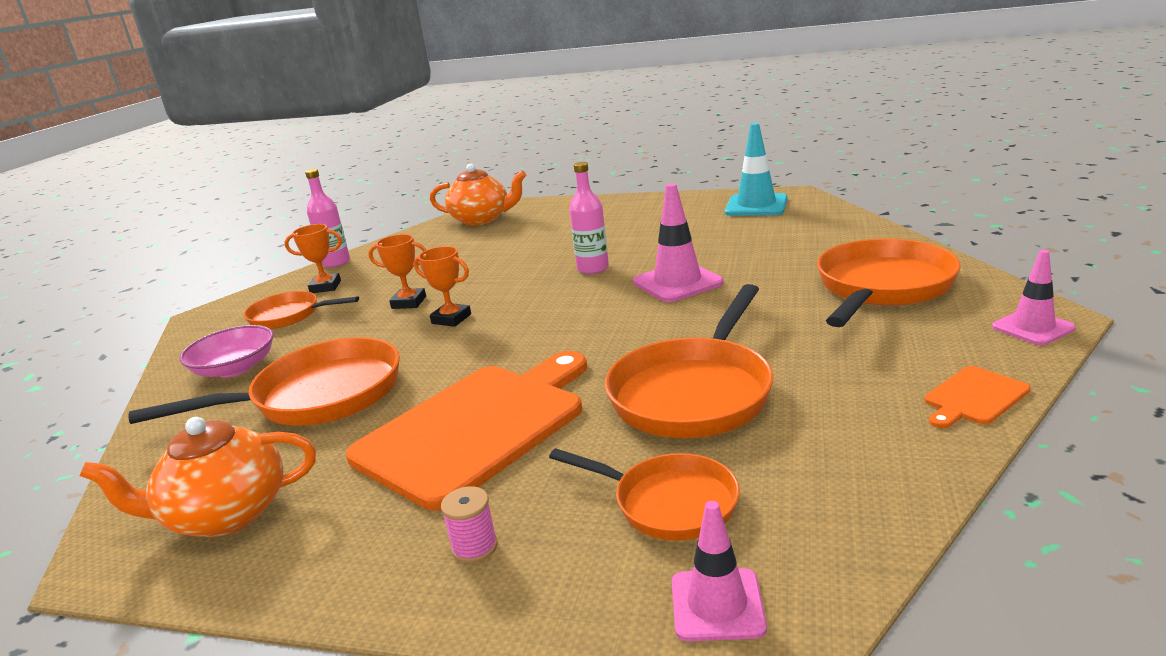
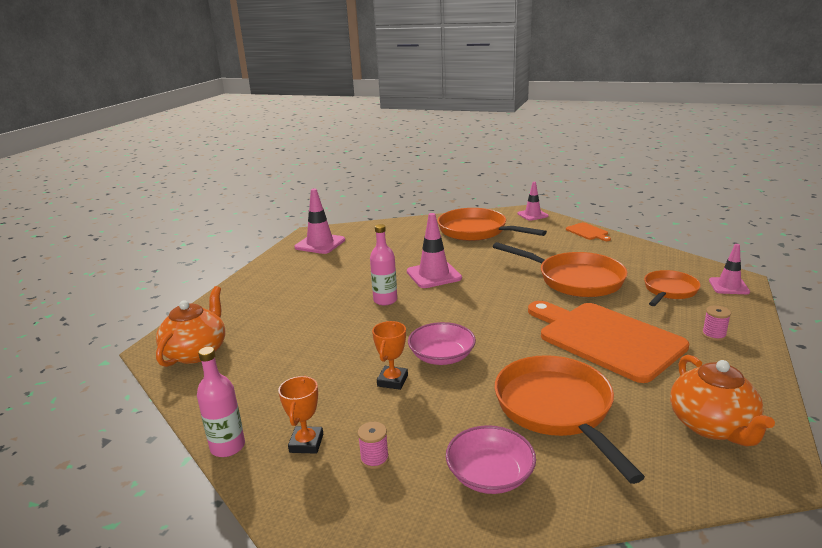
camera: 85 degrees left, 0 degrees up
(289, 316) = (374, 459): orange pan -> pink spool
(451, 319) = (442, 356): orange trophy -> pink bowl
(756, 206) = (320, 244): turquoise traffic cone -> pink traffic cone

